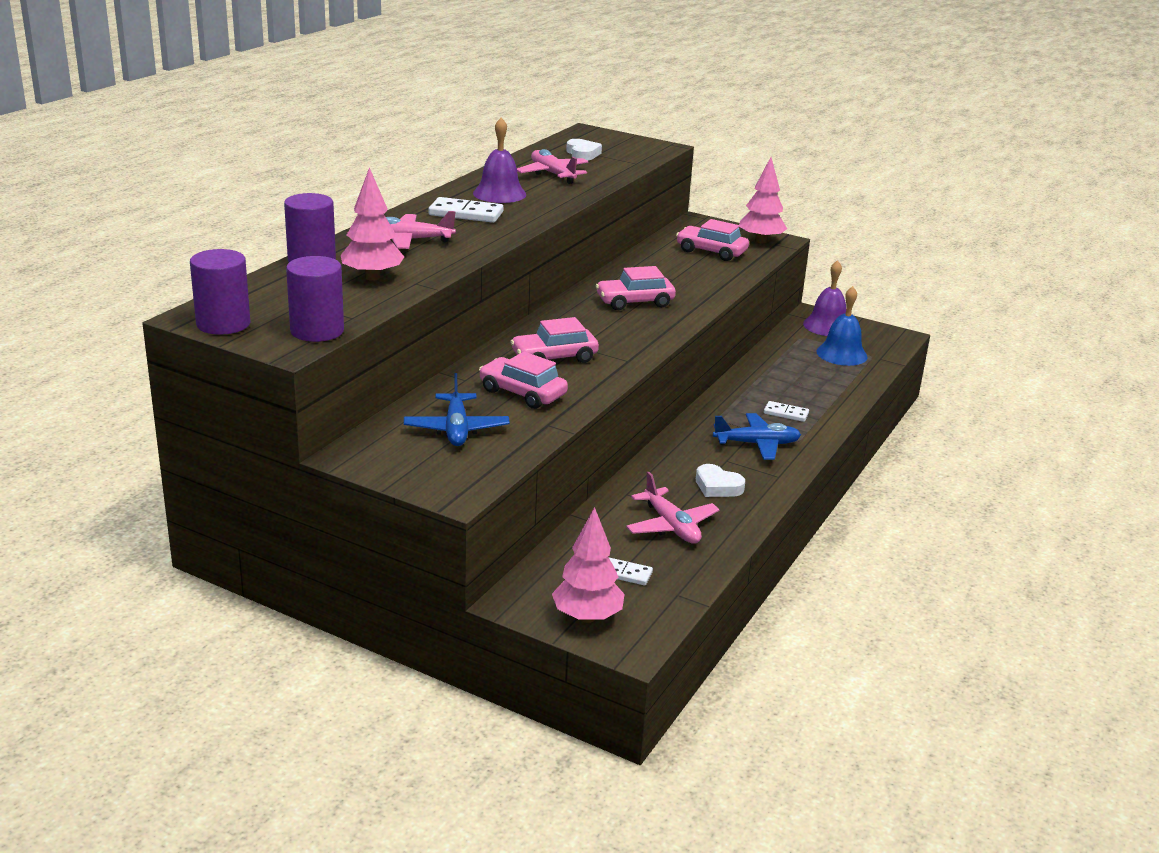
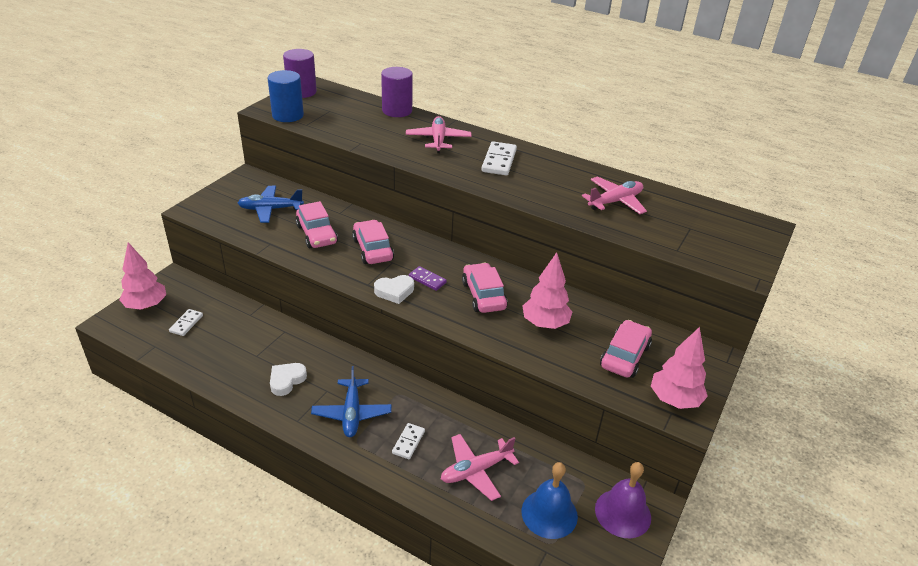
camera: 90 degrees right, 10 degrees up
(317, 331) = (288, 115): purple cylinder -> blue cylinder
(372, 277) = (369, 129): pink tree -> pink tree (545, 323)
(499, 193) = (551, 175): purple bell -> none
(522, 393) = (317, 234): pink car -> pink car turned 120 degrees clockwise
(582, 154) = (686, 220): white heart -> white heart (394, 291)
(612, 328) = (427, 280): none -> purple domino
(671, 526) = (237, 350): pink plane -> pink plane (476, 471)

